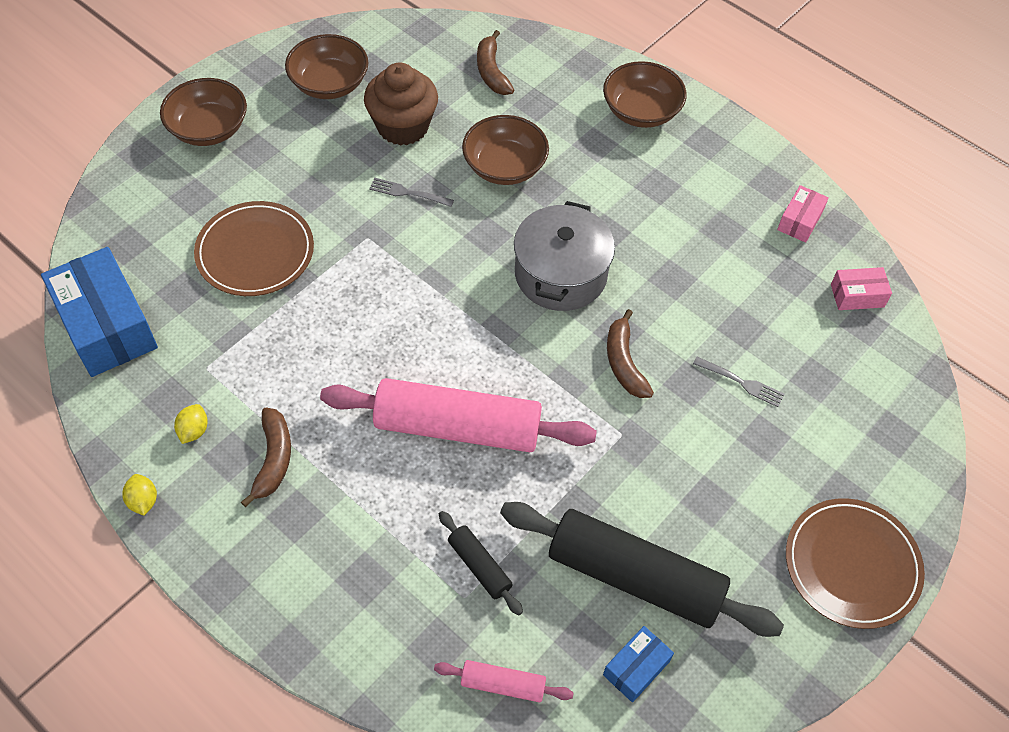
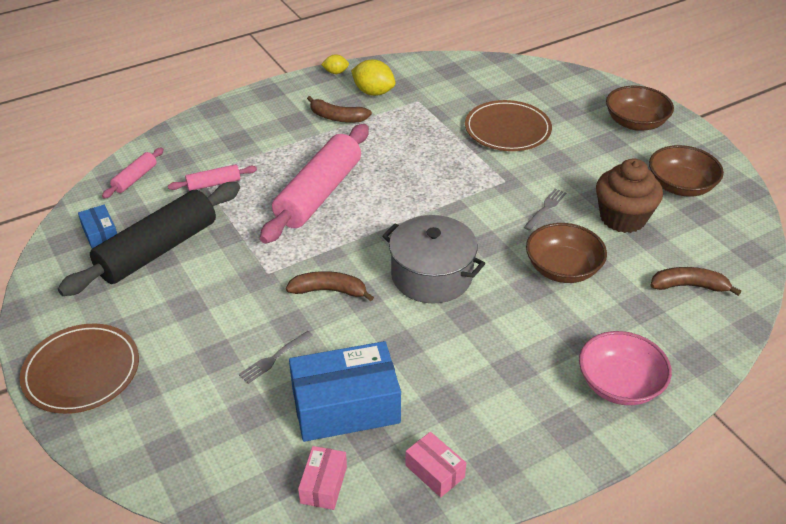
camera: 110 degrees right, 15 degrees down
(107, 325) = (466, 70): blue box -> blue box (345, 406)
(194, 431) = (373, 92): yellow lemon -> yellow lemon, size x1.77
(479, 566) = (213, 184): black rolling pin -> pink rolling pin
(641, 111) = (619, 384): brown bowl -> pink bowl

